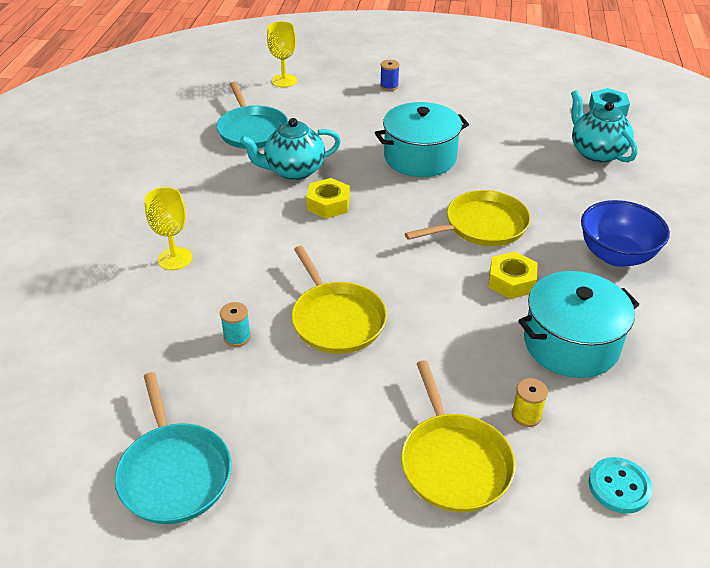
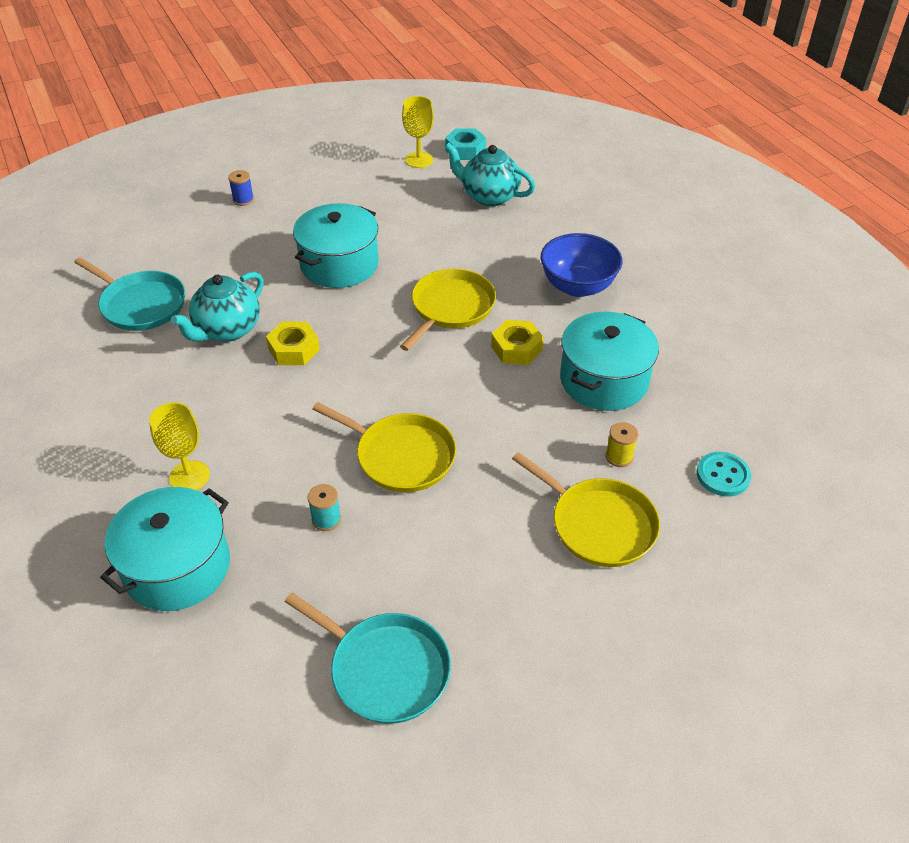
camera: 35 degrees left, 5 degrees up
(109, 316) = (177, 567): none -> turquoise pot
(284, 81) = (124, 235): yellow goblet -> yellow goblet (419, 160)

